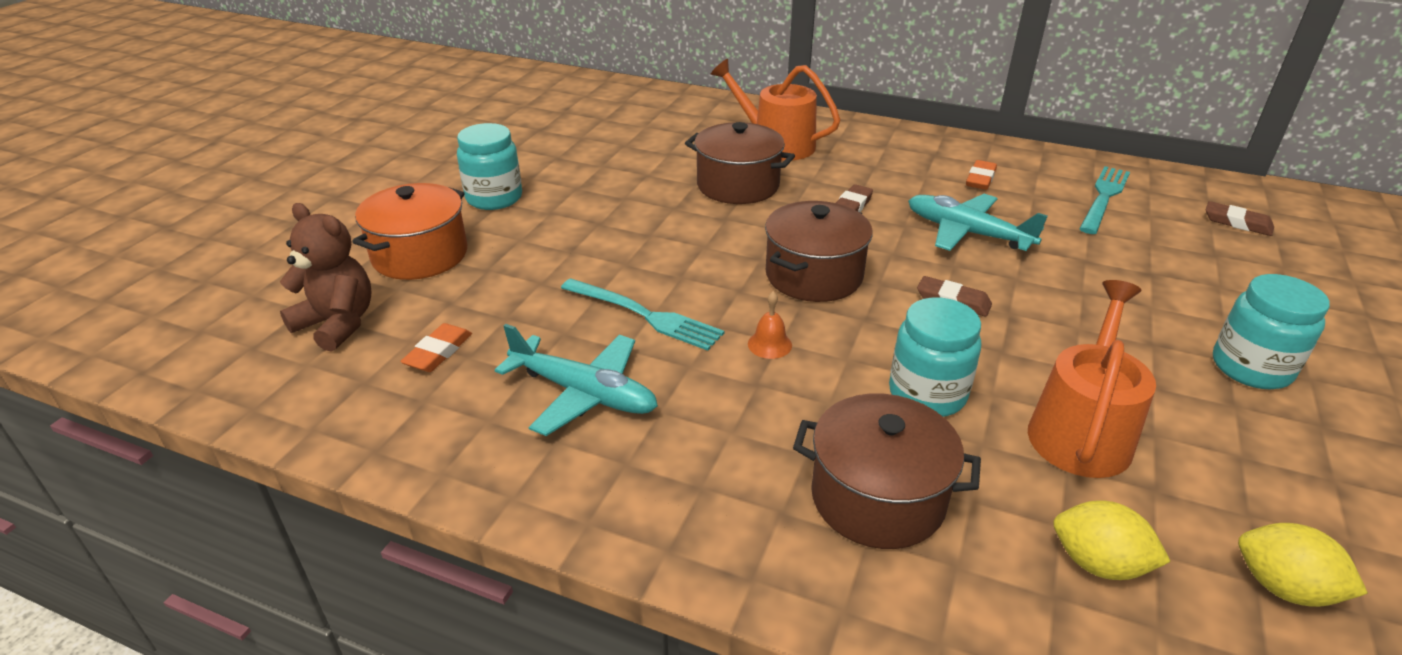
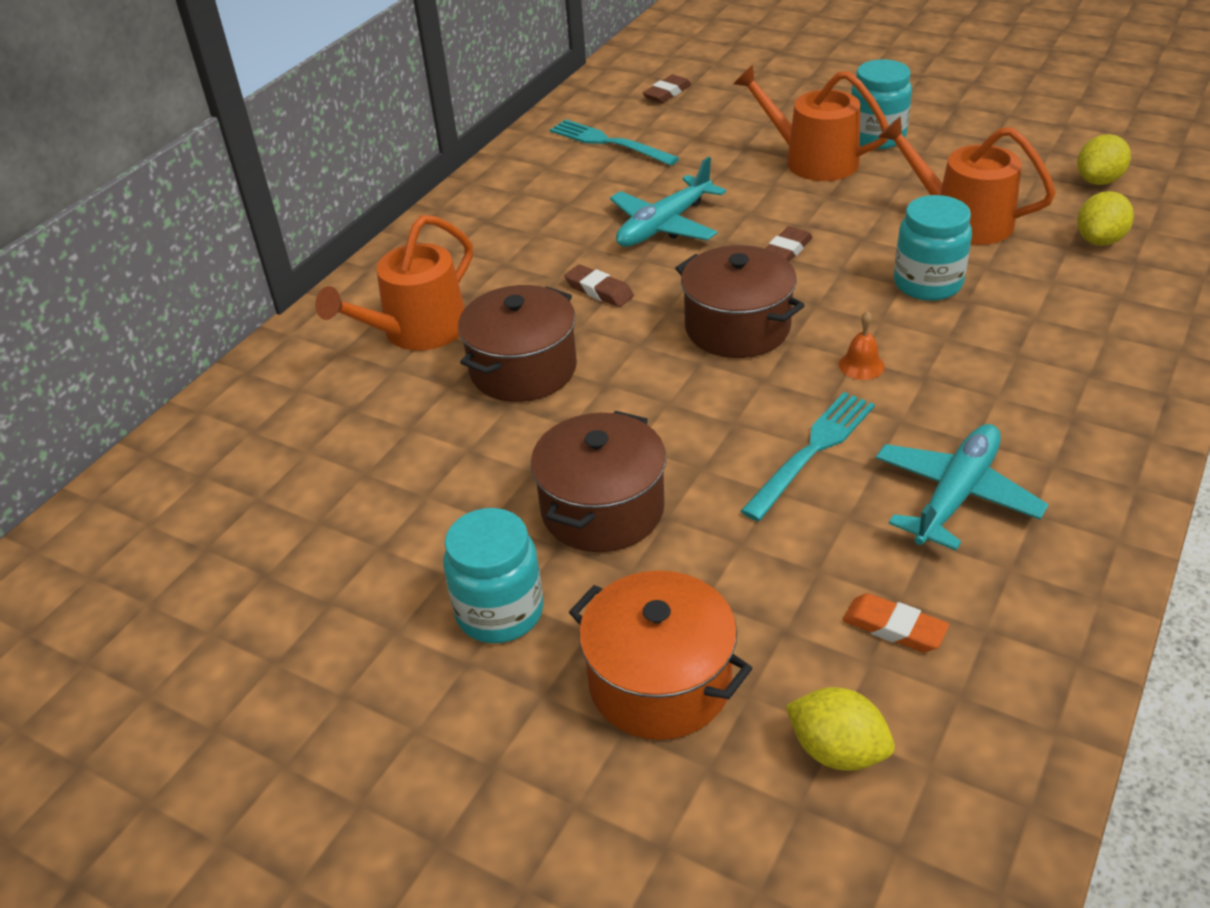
camera: 80 degrees left, 5 degrees up
(337, 324) = (837, 751): brown teddy bear -> yellow lemon
(877, 498) = (1061, 324): brown pot -> brown pot (602, 509)
(980, 179) = (553, 201): orange eraser -> none
(1154, 318) = (812, 160): none -> orange watering can

